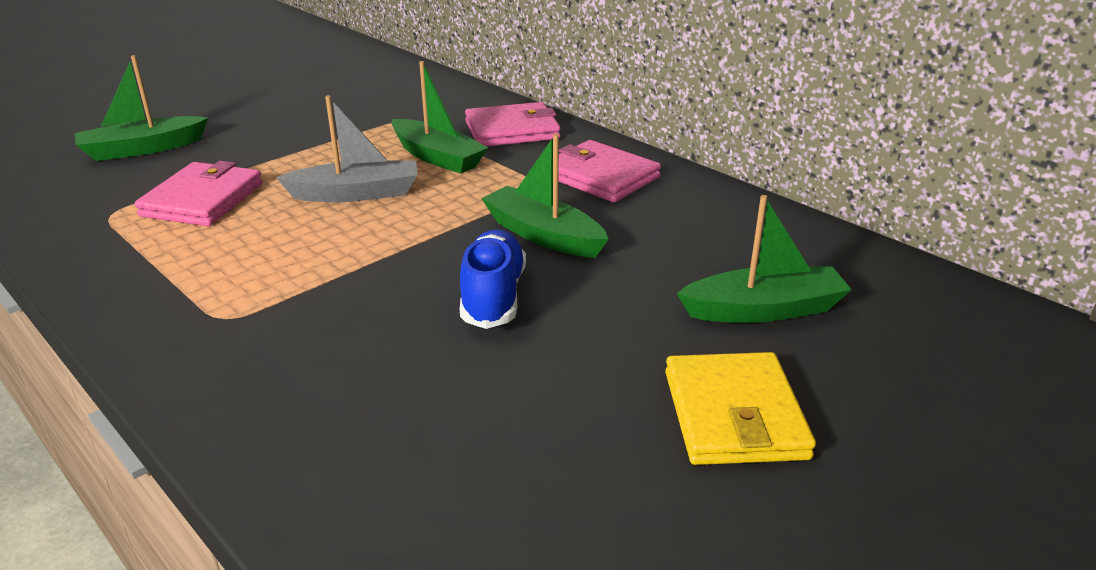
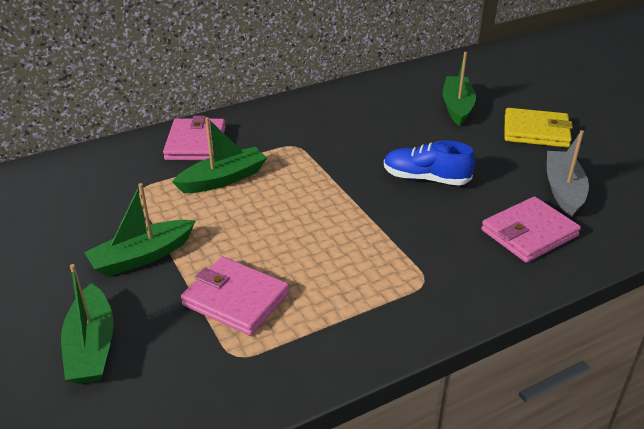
camera: 75 degrees left, 5 degrees up
(356, 194) = (266, 219): grey boat -> grey boat (563, 190)
(543, 235) = (360, 153): green boat -> green boat (142, 257)
(600, 177) = (292, 123): pink wallet -> pink wallet (529, 233)

